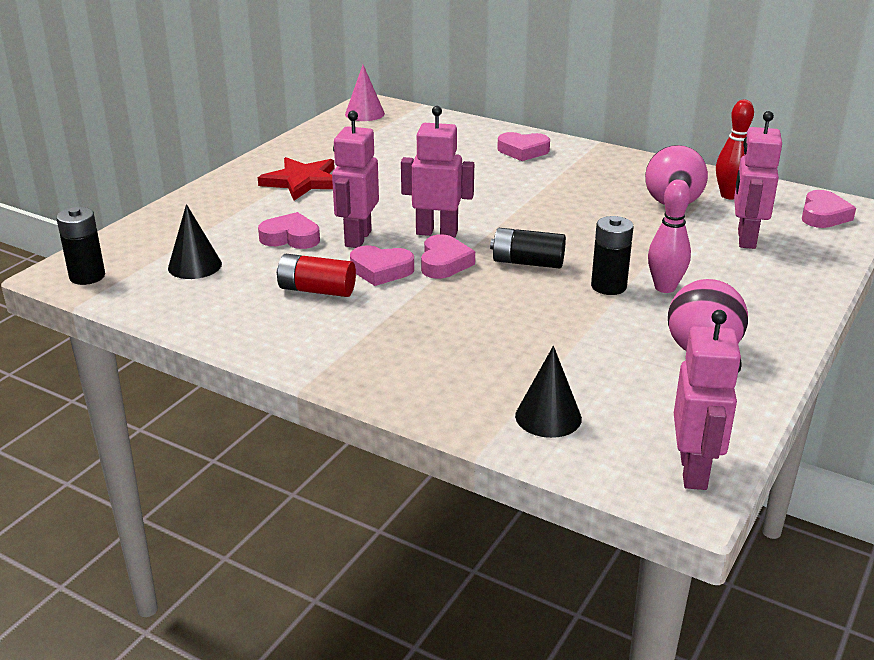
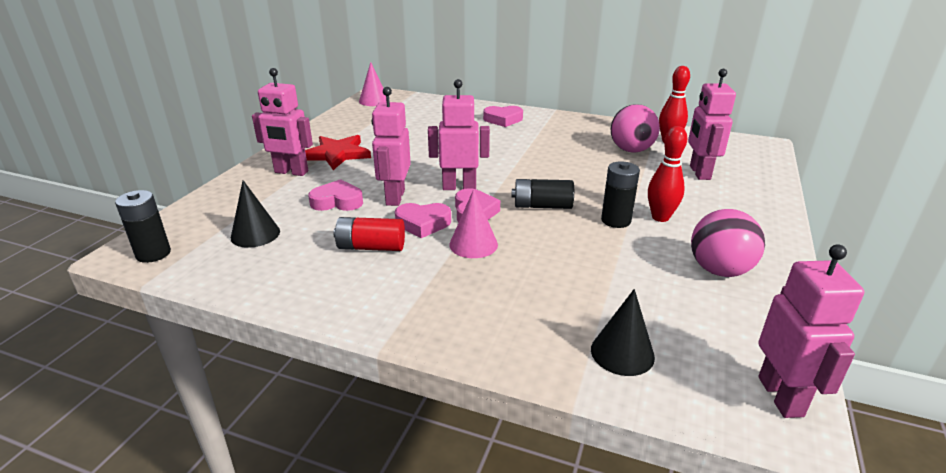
camera: 10 degrees left, 0 degrees up
(245, 199) = (291, 172): none -> pink robot
(431, 297) = (473, 244): none -> pink cone
(665, 288) = (660, 217): pink bowling pin -> red bowling pin
(823, 215) = (743, 150): pink heart -> none

